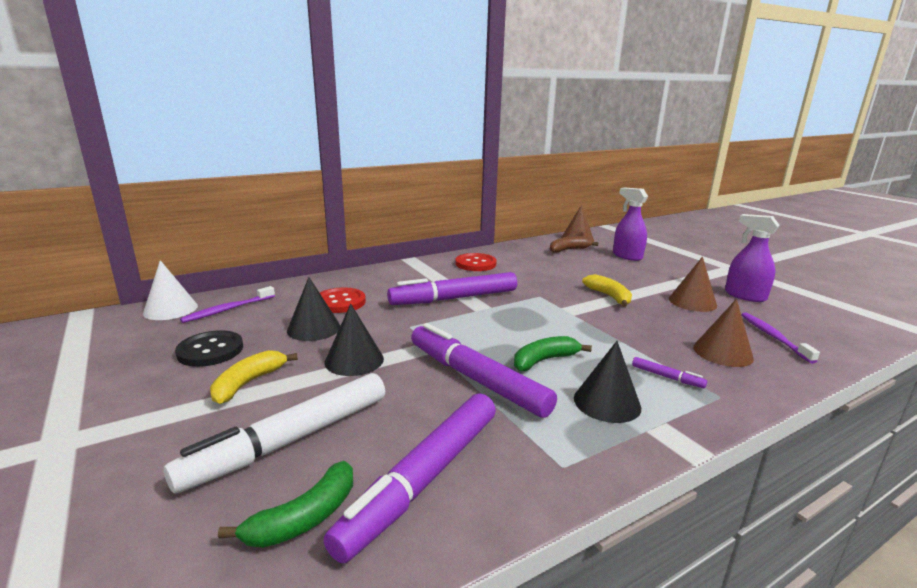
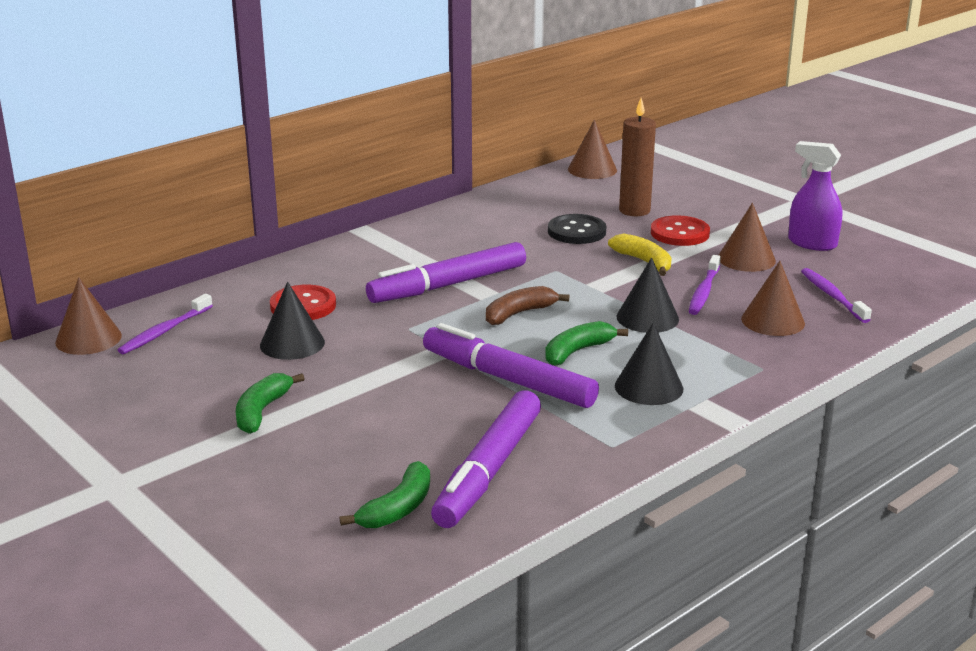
camera: 10 degrees left, 5 degrees up
(170, 309) = (88, 339): white cone -> brown cone
(210, 350) = (188, 383): black button -> black button (576, 231)
(248, 383) = (261, 411): yellow banana -> green banana
(290, 441) = (345, 456): white marker -> none
(354, 360) = (364, 375): black cone -> black cone (647, 318)
(475, 264) = (457, 228): red button -> red button (680, 233)
(568, 250) = (582, 191): brown banana -> brown banana (519, 313)
(604, 264) = (634, 211): none -> brown candle
(627, 256) = (665, 194): purple spray bottle -> none
(658, 322) = (704, 291): none -> purple toothbrush
(667, 377) = (710, 355): purple marker -> none

